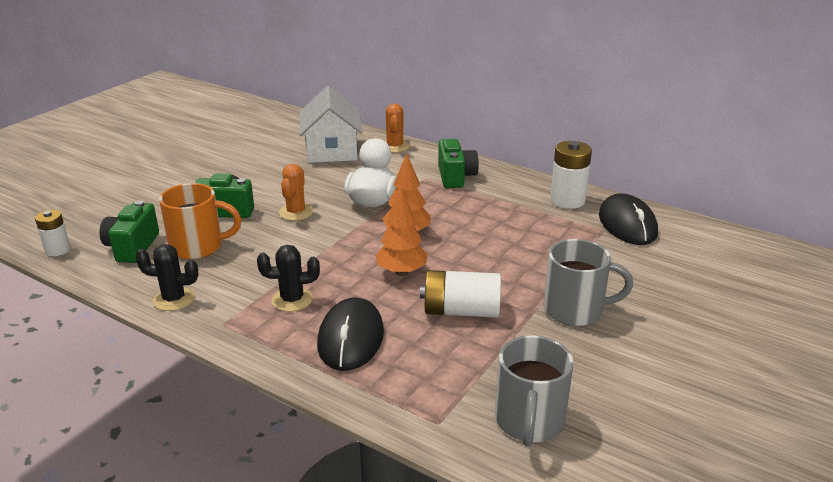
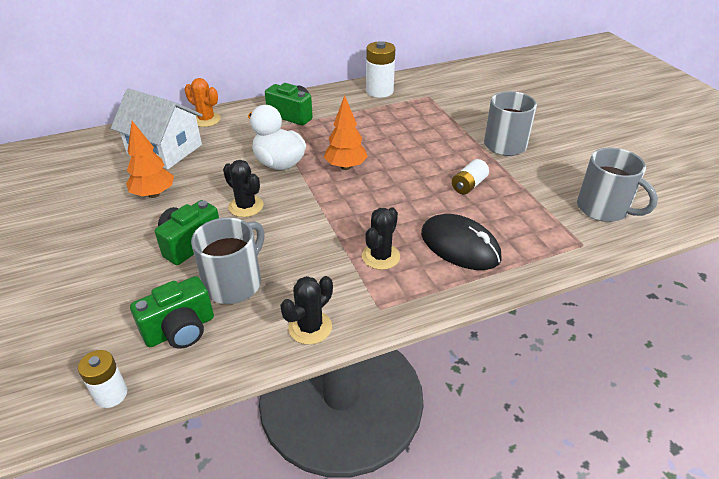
camera: 55 degrees left, 10 degrees up
(132, 247) = (180, 330): green camera -> green camera turned 75 degrees counterclockwise
(198, 247) = (234, 283): orange mug -> grey mug
(296, 212) = (246, 206): orange cactus -> black cactus
(401, 272) = (396, 190): orange tree -> orange tree (154, 194)
(461, 311) = (468, 185): white battery -> white battery, size x0.62
(627, 224) = (431, 86): black mouse -> none

